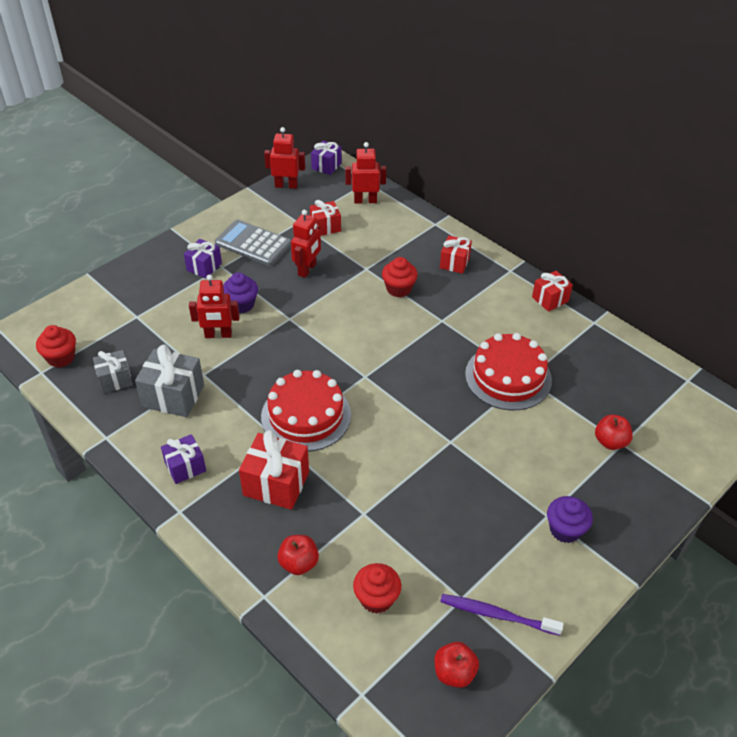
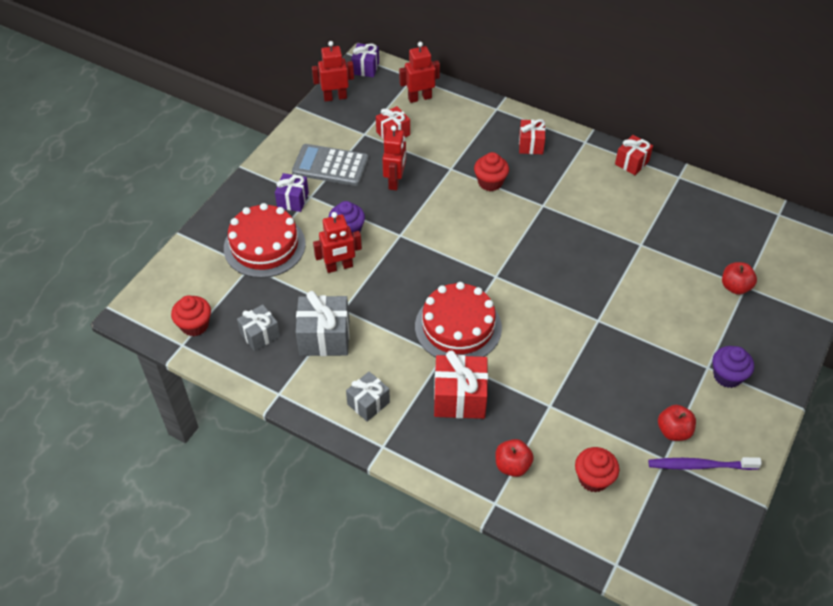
camera: 15 degrees left, 5 degrees up
(185, 467) = (368, 403): purple gift -> grey gift
(454, 672) = (685, 524): red apple -> red apple (673, 431)
(508, 377) = (624, 247): red cake -> red cake (264, 246)

